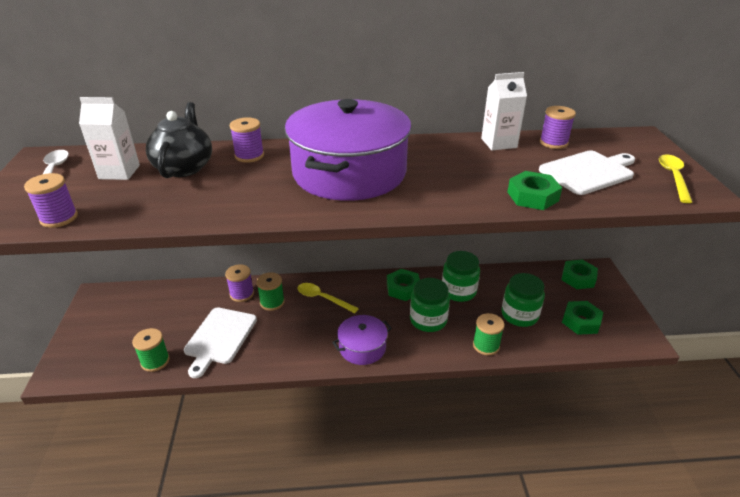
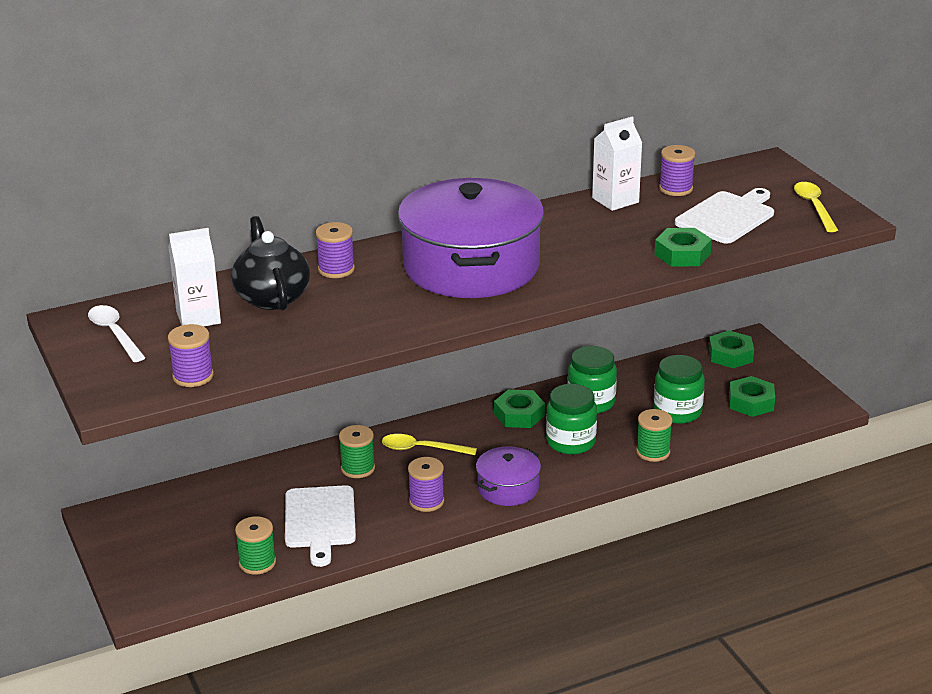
camera: 20 degrees left, 5 degrees down
(242, 294) = (308, 468): purple spool -> purple spool (426, 501)

